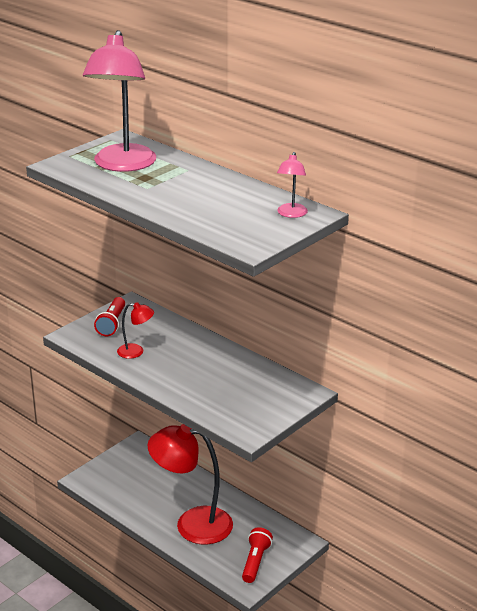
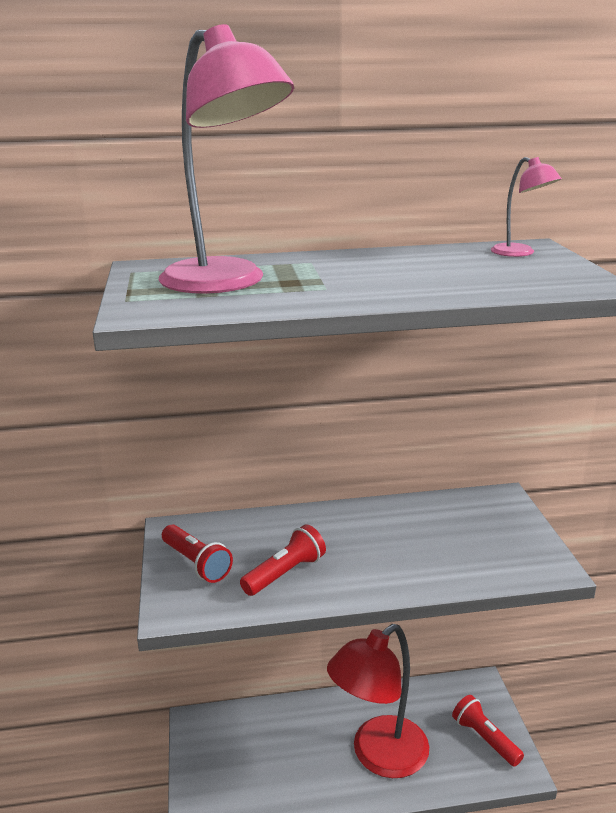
camera: 50 degrees left, 5 degrees down
(136, 352) = (285, 573): red lamp -> red flashlight

